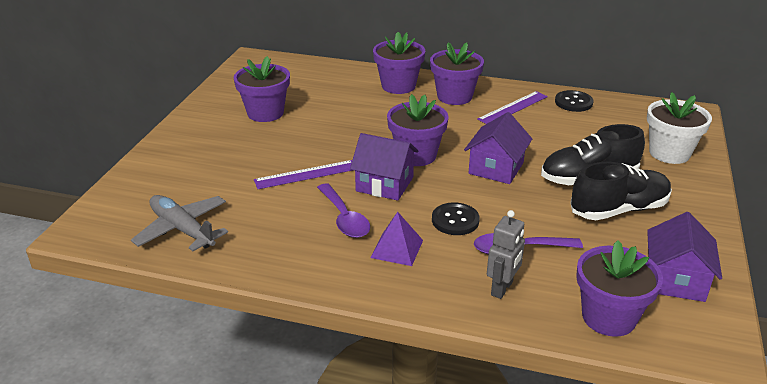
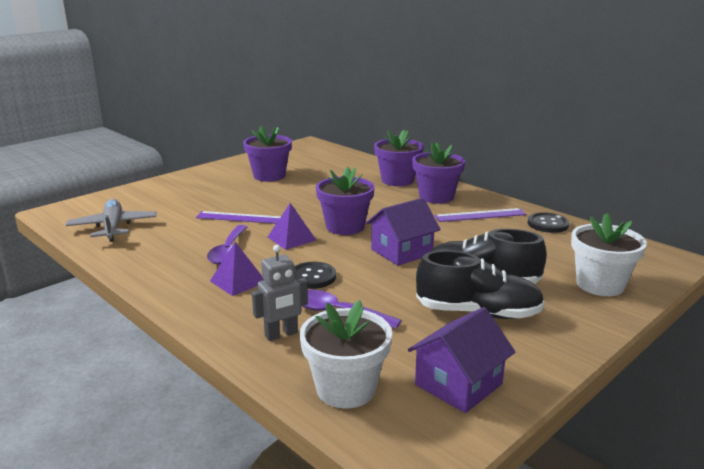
camera: 30 degrees right, 10 degrees down
(384, 184) = (291, 238): purple house -> purple pyramid
(608, 317) = (346, 389): purple flower pot -> white flower pot

